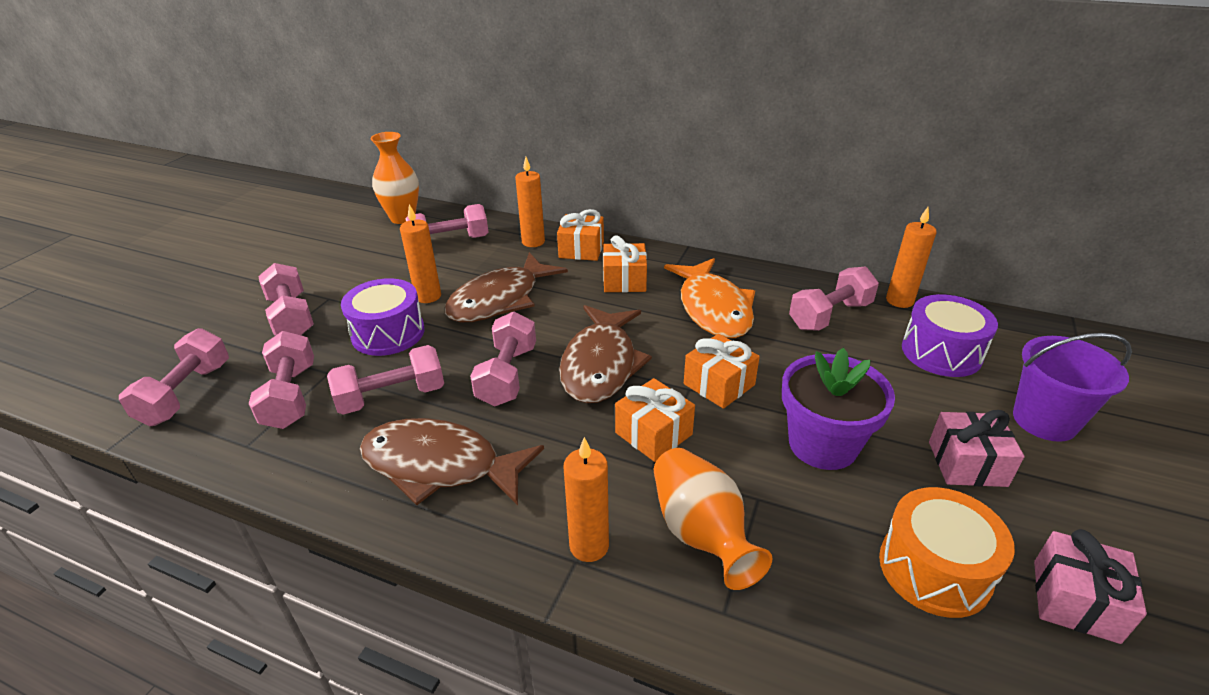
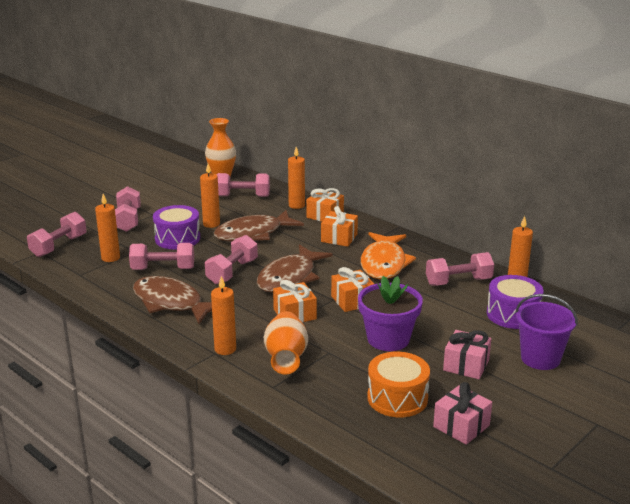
camera: 20 degrees right, 10 degrees down
(290, 396) = (110, 258): pink dumbbell -> orange candle

